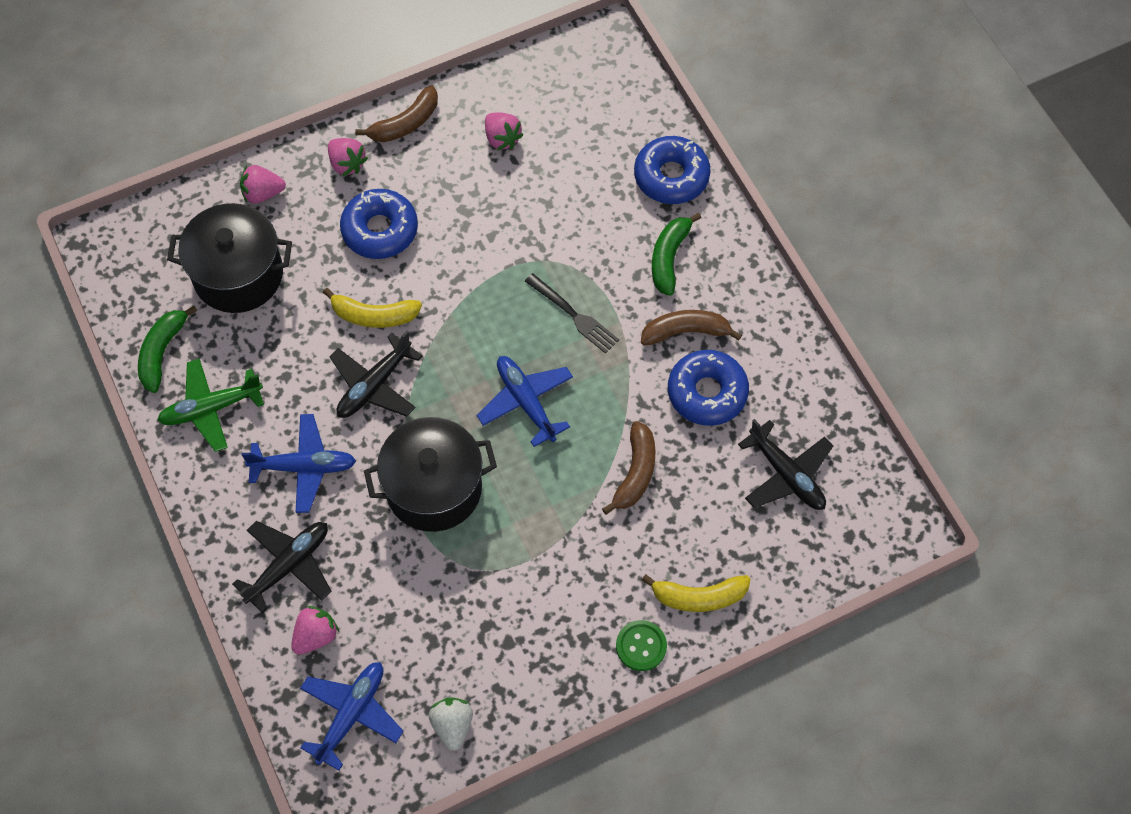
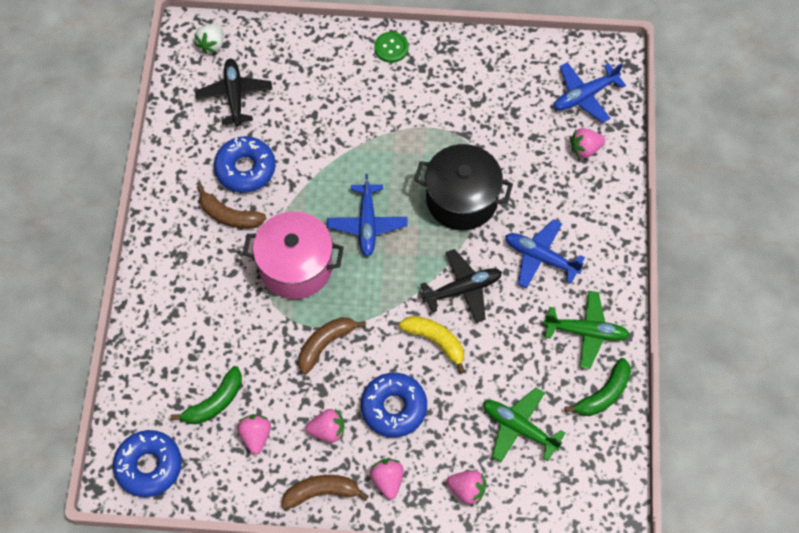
camera: 150 degrees left, 0 degrees up
(238, 275) = (519, 428): black pot -> green plane
(288, 565) = (582, 199): black plane -> none
(434, 177) = (327, 430): none -> pink strawberry
(452, 725) = (527, 61): white strawberry -> white strawberry (212, 44)
(574, 315) = (296, 267): black fork -> pink pot
(635, 473) = (326, 144): brown banana -> brown banana (325, 344)
(669, 258) = (202, 273): green banana -> green banana (214, 402)
(671, 176) = (154, 334): blue donut -> blue donut (149, 466)
(698, 597) = (339, 56): yellow banana -> none

